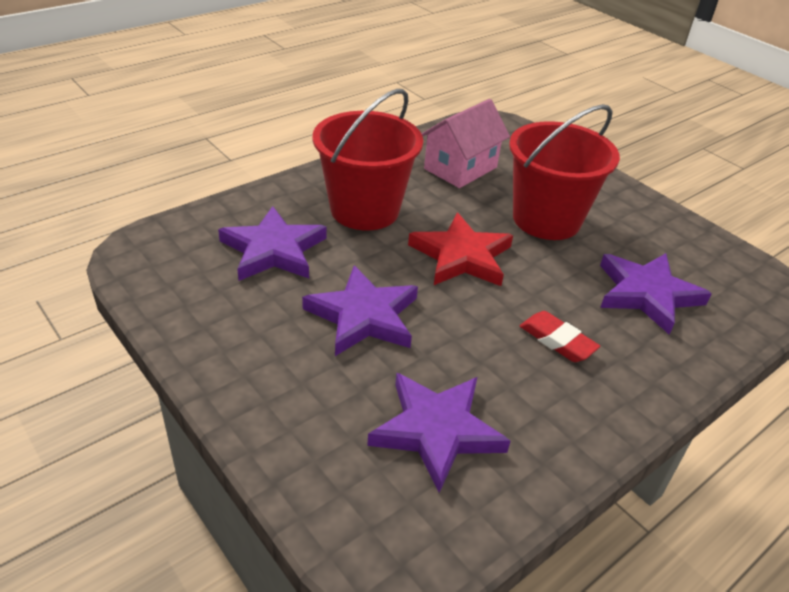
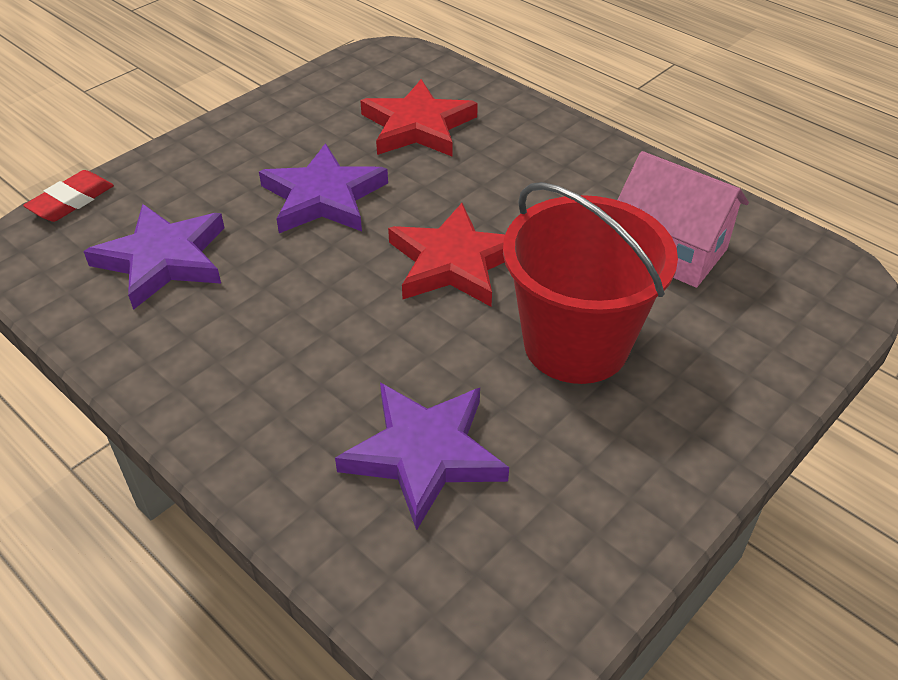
camera: 85 degrees right, 5 degrees up
(273, 250) = (417, 126): purple star -> red star
(364, 210) = (521, 177): red bucket -> none
(557, 340) = (307, 351): red eraser -> red eraser (71, 201)

